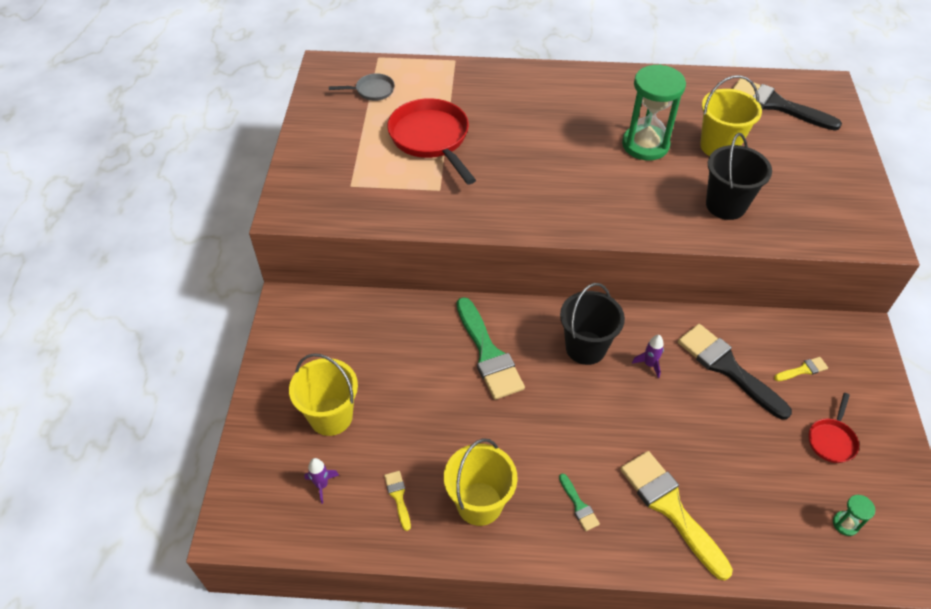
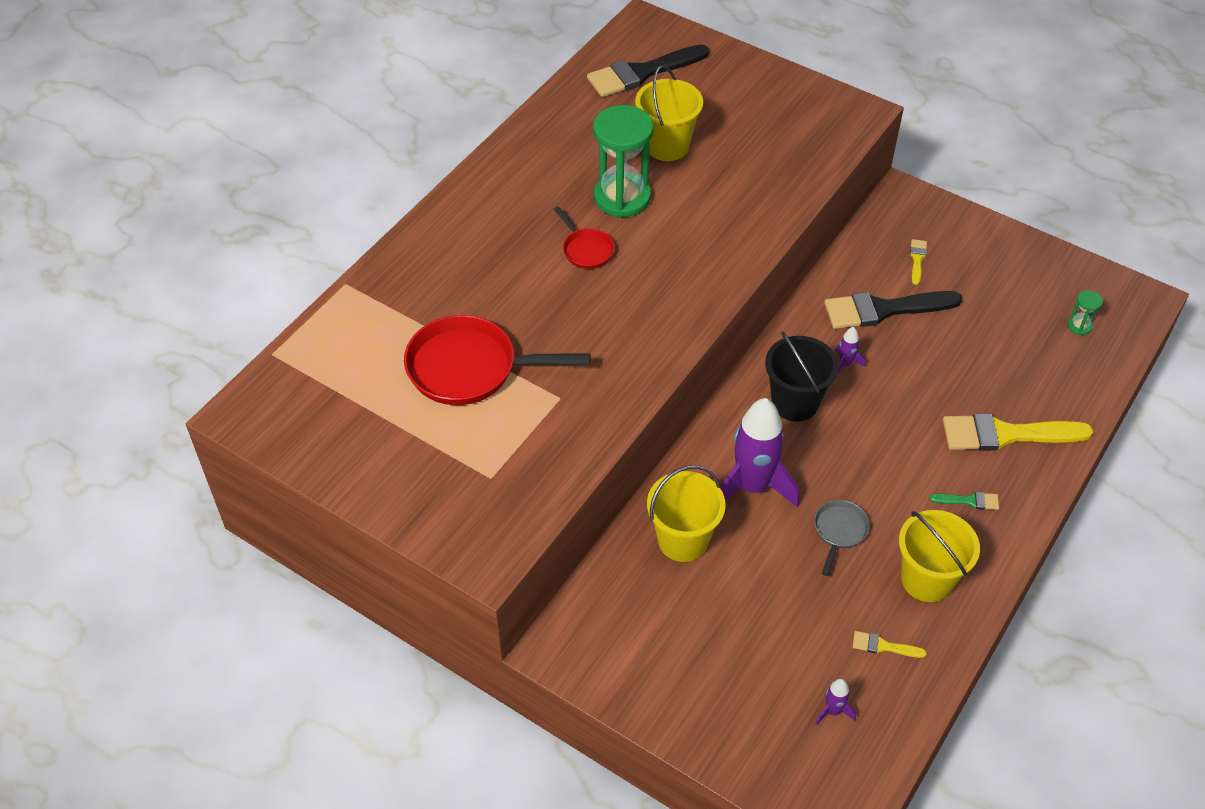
camera: 60 degrees left, 0 degrees up
(331, 416) = (749, 667): yellow bucket -> yellow bucket (683, 540)
(372, 91) = (334, 387): grey pan -> grey pan (839, 531)
(488, 354) = (752, 487): green brush -> purple rocket
(725, 205) = (748, 186): black bucket -> none
(831, 440) = (998, 285): red pan -> red pan (586, 250)

